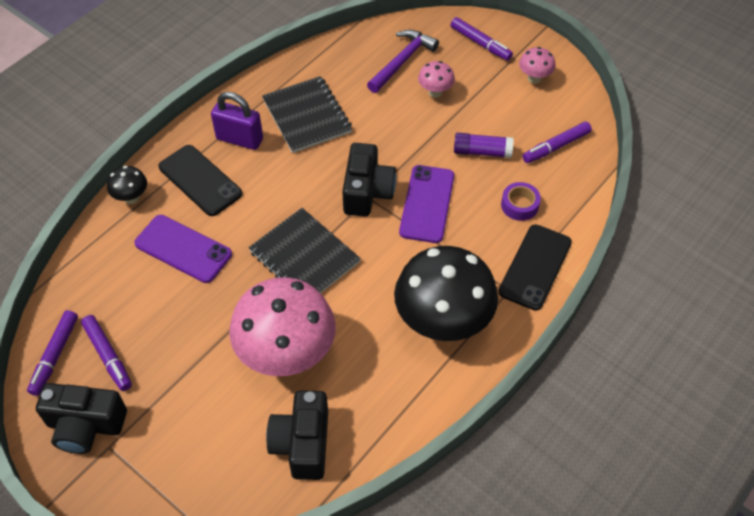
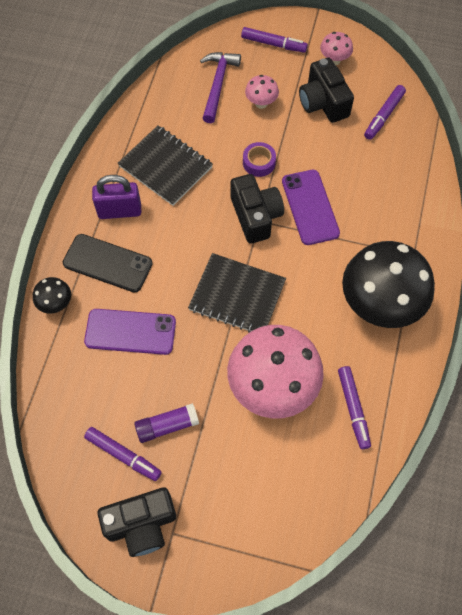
camera: 25 degrees left, 10 degrees up
(55, 355) = (76, 476): purple marker -> purple marker (353, 409)
(302, 443) = (327, 456): black camera -> black camera (323, 102)
(482, 152) = (328, 143): purple glue stick -> purple glue stick (167, 425)
(519, 205) = (383, 178): purple tape -> purple tape (259, 163)
(535, 267) = (423, 227): black phone -> none

